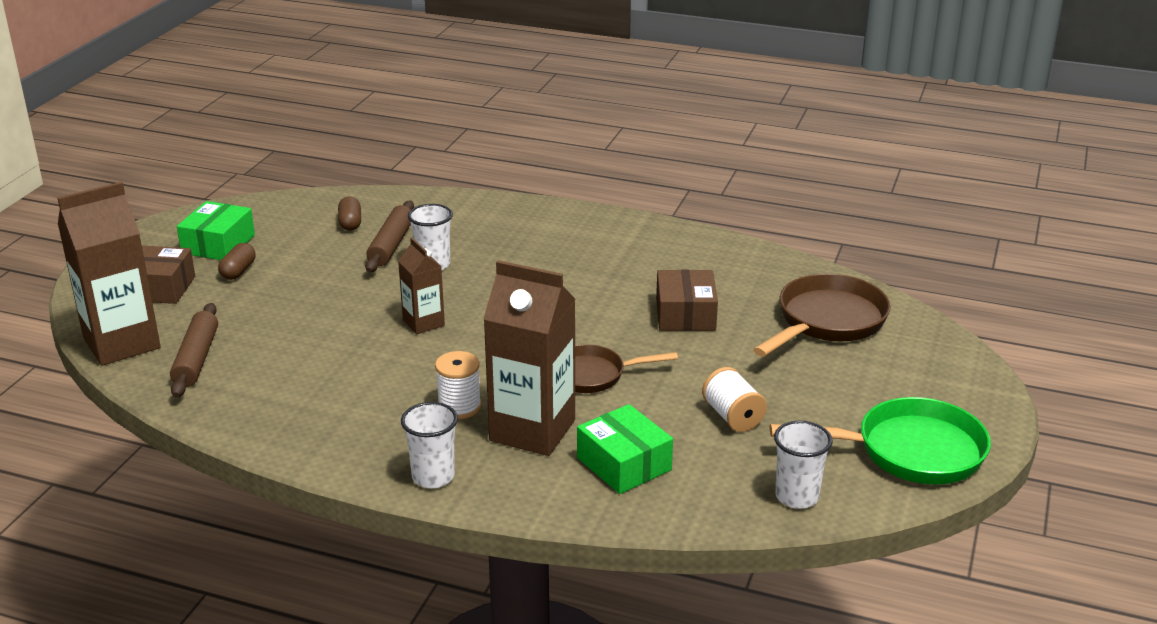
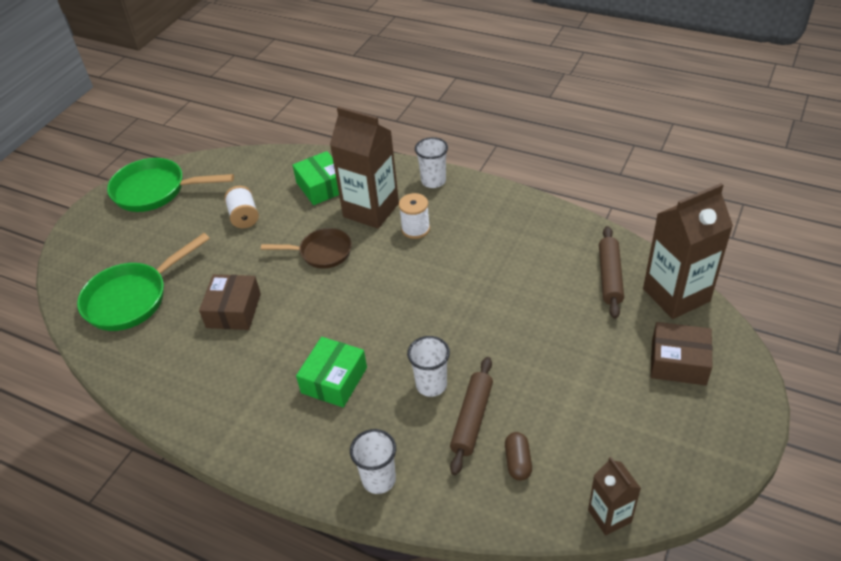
camera: 170 degrees left, 15 degrees up
(218, 244) = (647, 430): green box -> green box (334, 380)
(238, 271) = (612, 384): brown capsule -> none
(423, 323) = (439, 309): brown carton -> brown carton (609, 516)
(797, 496) = (235, 166): white cup -> white cup (379, 479)
(827, 322) = (132, 298): brown pan -> green pan

